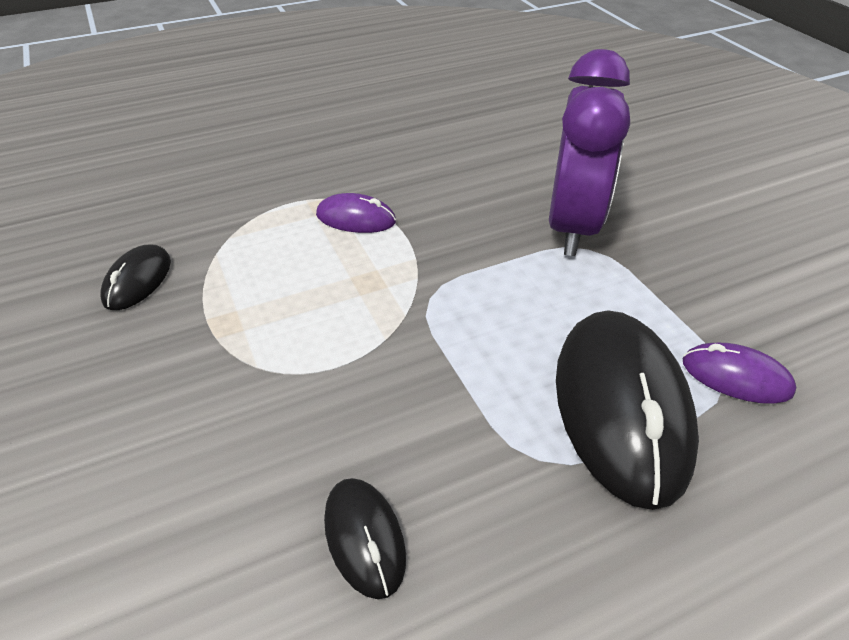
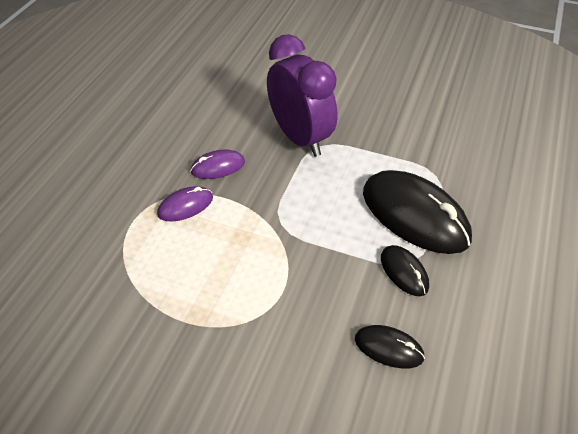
camera: 45 degrees left, 5 degrees up
(138, 280) = (109, 333): black mouse -> black mouse (404, 272)
(736, 377) = (438, 170): purple mouse -> purple mouse (218, 167)

